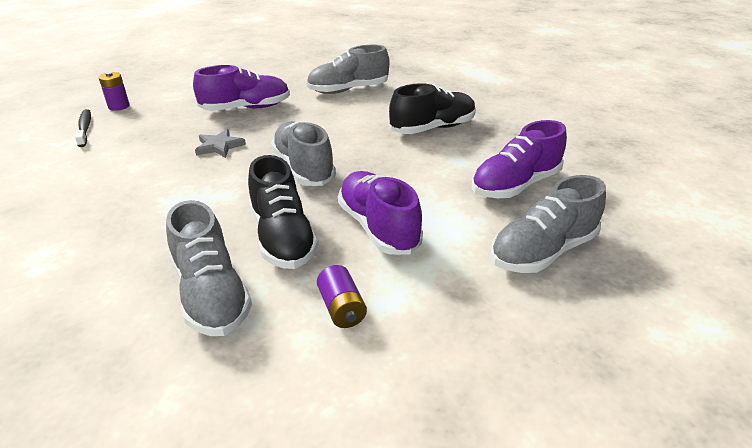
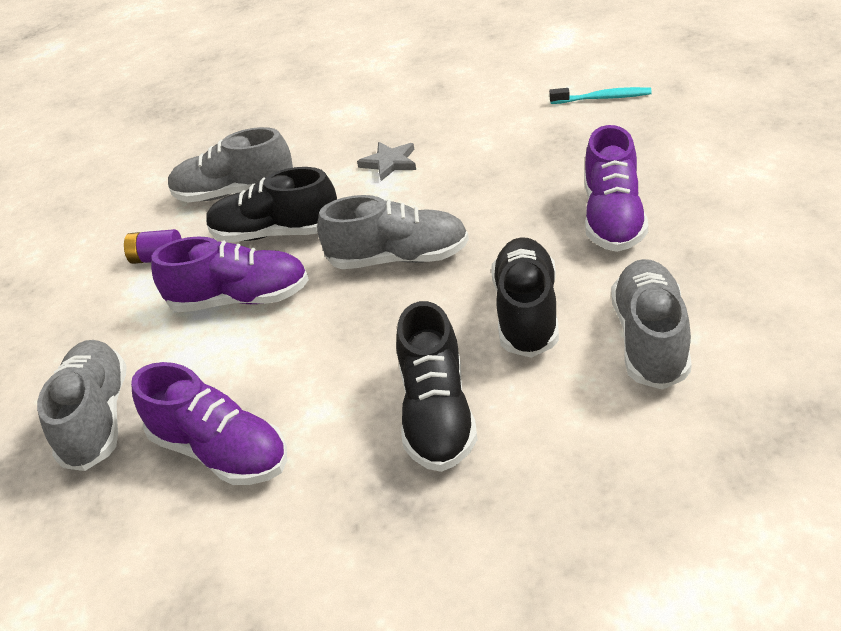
camera: 120 degrees right, 5 degrees up
(85, 128) = (603, 98): black toothbrush -> turquoise toothbrush
(119, 106) = (666, 113): purple battery -> none
(219, 146) = (498, 195): grey star -> grey star (389, 163)
(342, 119) = (526, 313): none -> black shoe
(515, 185) = (220, 451): purple shoe -> purple shoe turned 135 degrees clockwise

